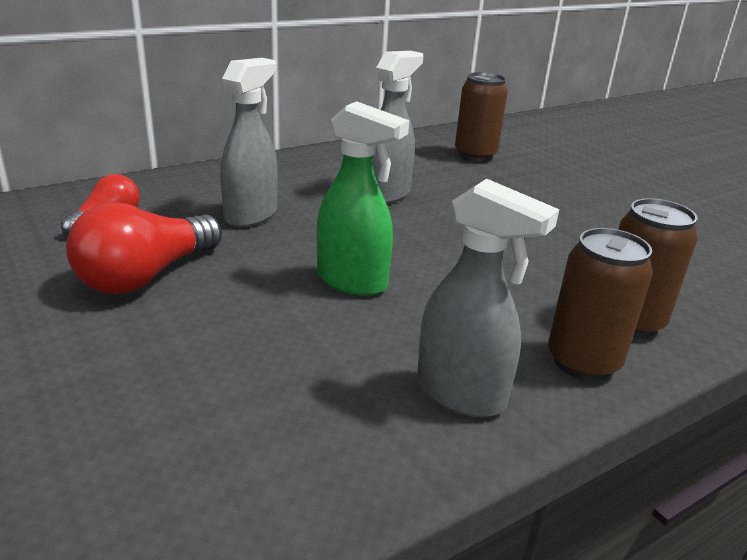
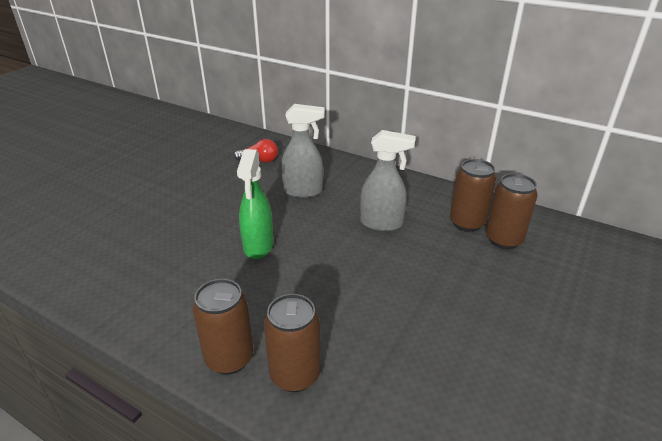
camera: 65 degrees right, 5 degrees up
(146, 276) = (218, 190): red light bulb -> none
(432, 159) = (467, 223): none -> brown can
(461, 394) = (172, 315): grey spray bottle -> none

